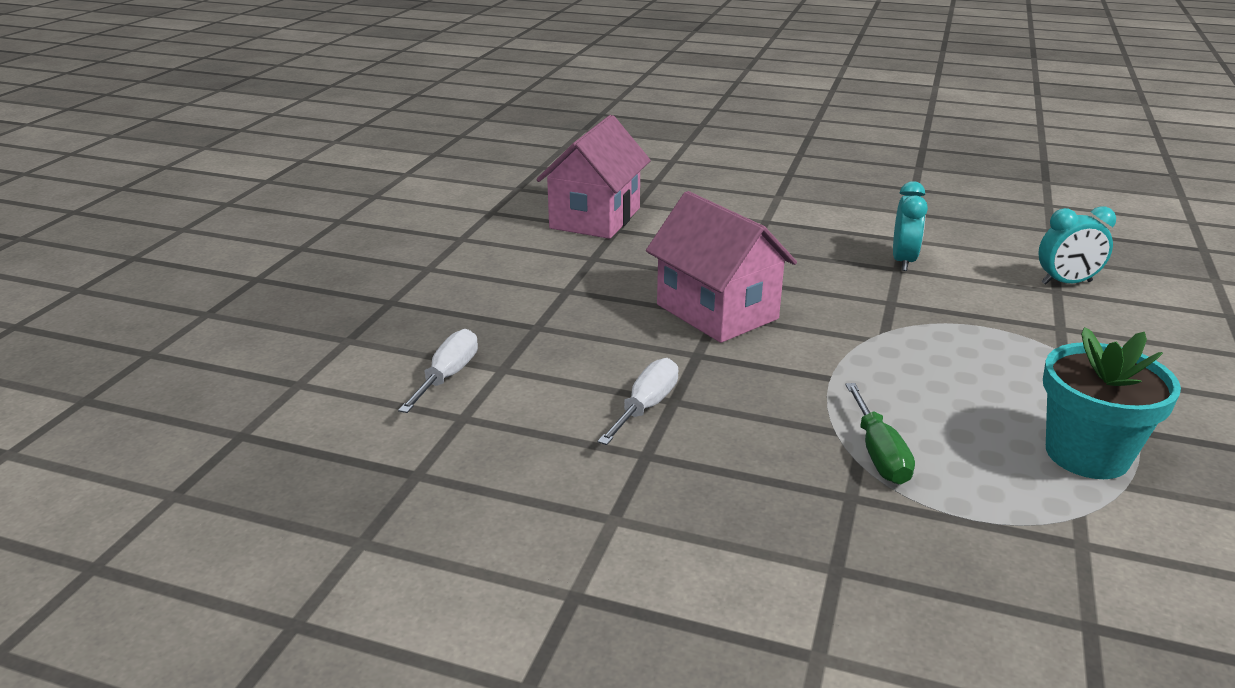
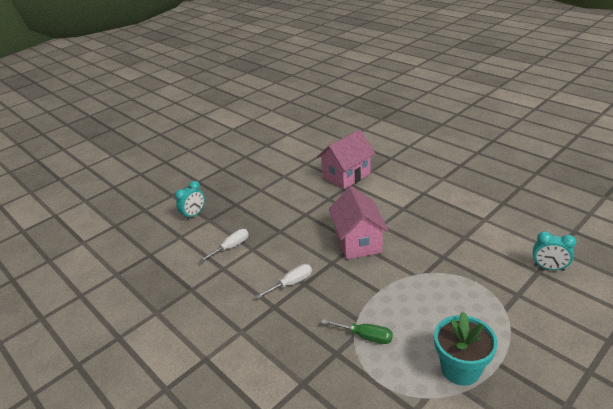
camera: 30 degrees right, 5 degrees up
(879, 453) = (365, 336): green screwdriver -> green screwdriver turned 90 degrees counterclockwise
(903, 261) = (471, 233): turquoise clock -> turquoise clock (194, 215)

